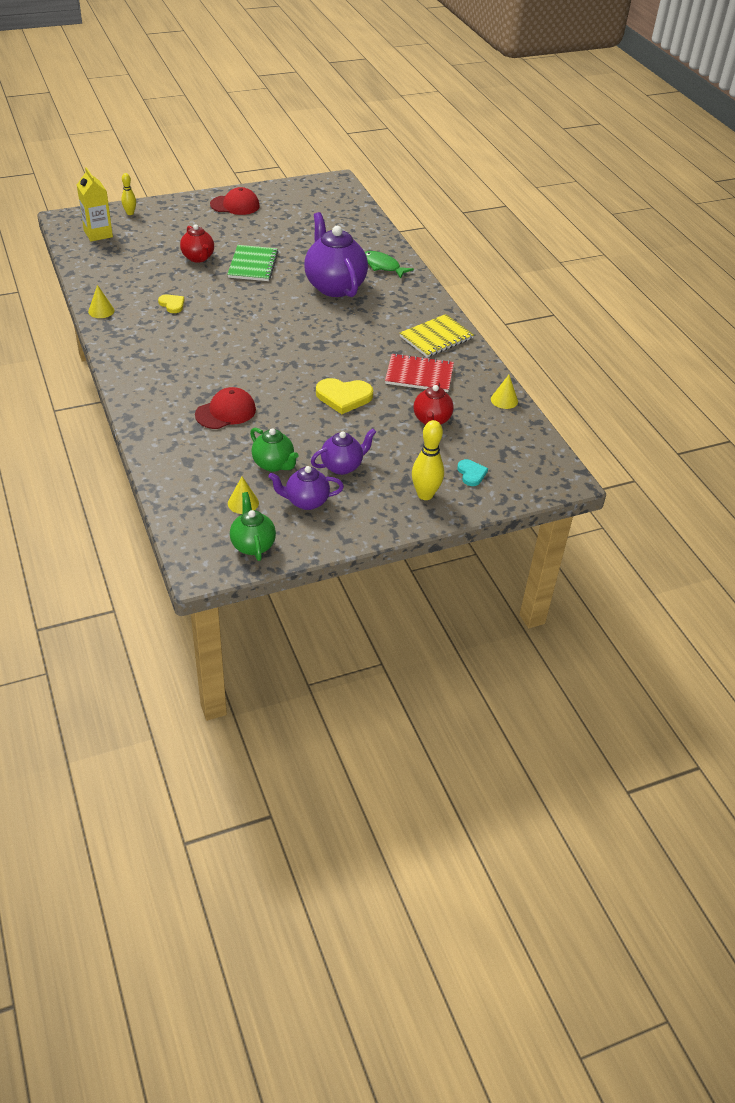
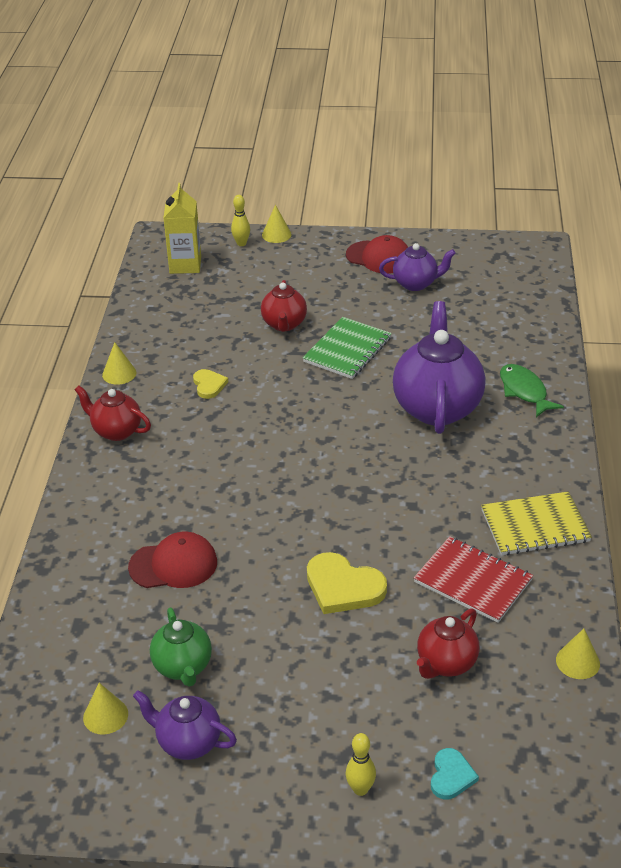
camera: 30 degrees right, 5 degrees down
(126, 345) = (116, 431): none -> red teapot
(152, 203) = (276, 234): none -> yellow cone
(253, 545) = (75, 788): green teapot -> none
(342, 466) = (272, 700): purple teapot -> purple teapot (416, 284)
(425, 495) = (360, 789): yellow bowling pin -> yellow bowling pin, size x0.60

